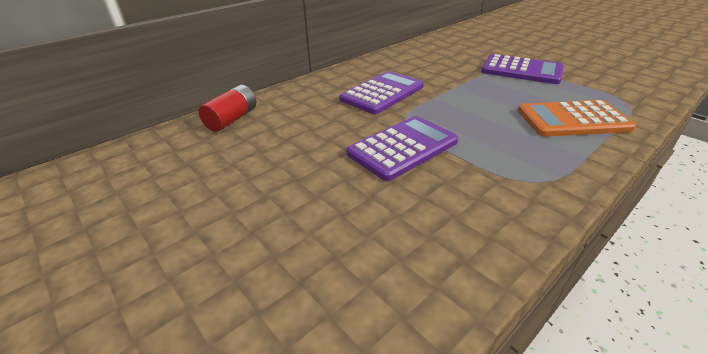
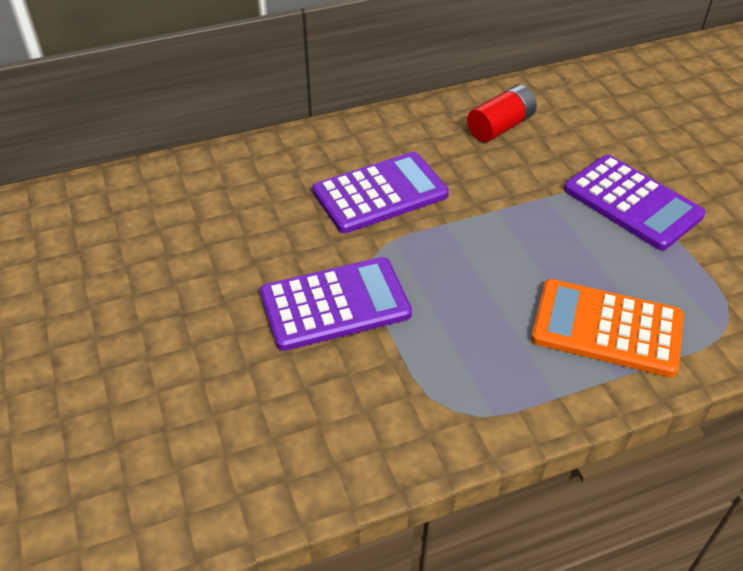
camera: 20 degrees right, 10 degrees up
(232, 119) = (159, 188): red battery -> red battery (500, 127)

